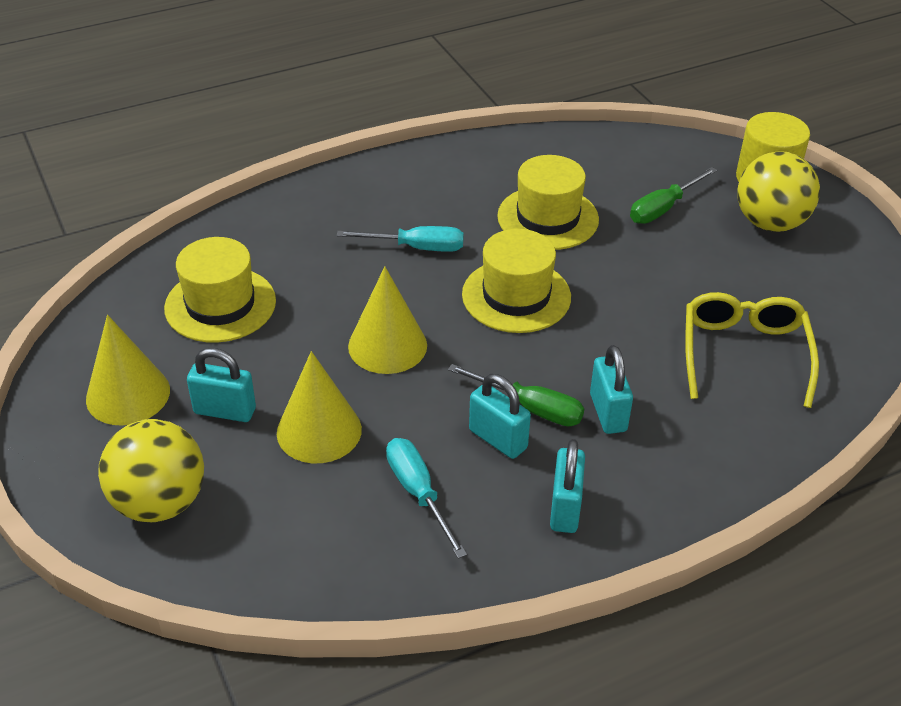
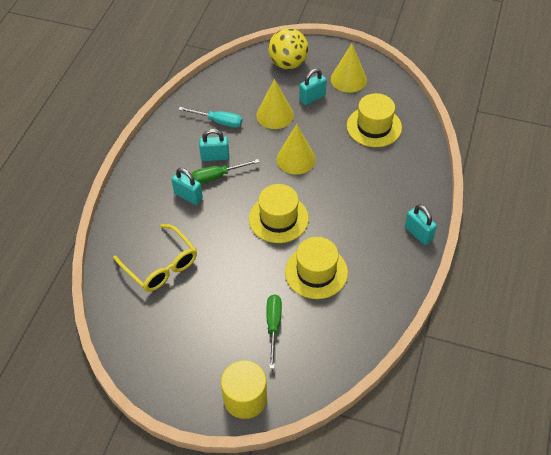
camera: 135 degrees right, 10 degrees up
(416, 247) = (346, 208): turquoise screwdriver -> none
(565, 508) = (167, 152): turquoise padlock -> turquoise padlock (418, 234)
(770, 223) = (215, 362): yellow ball -> none

